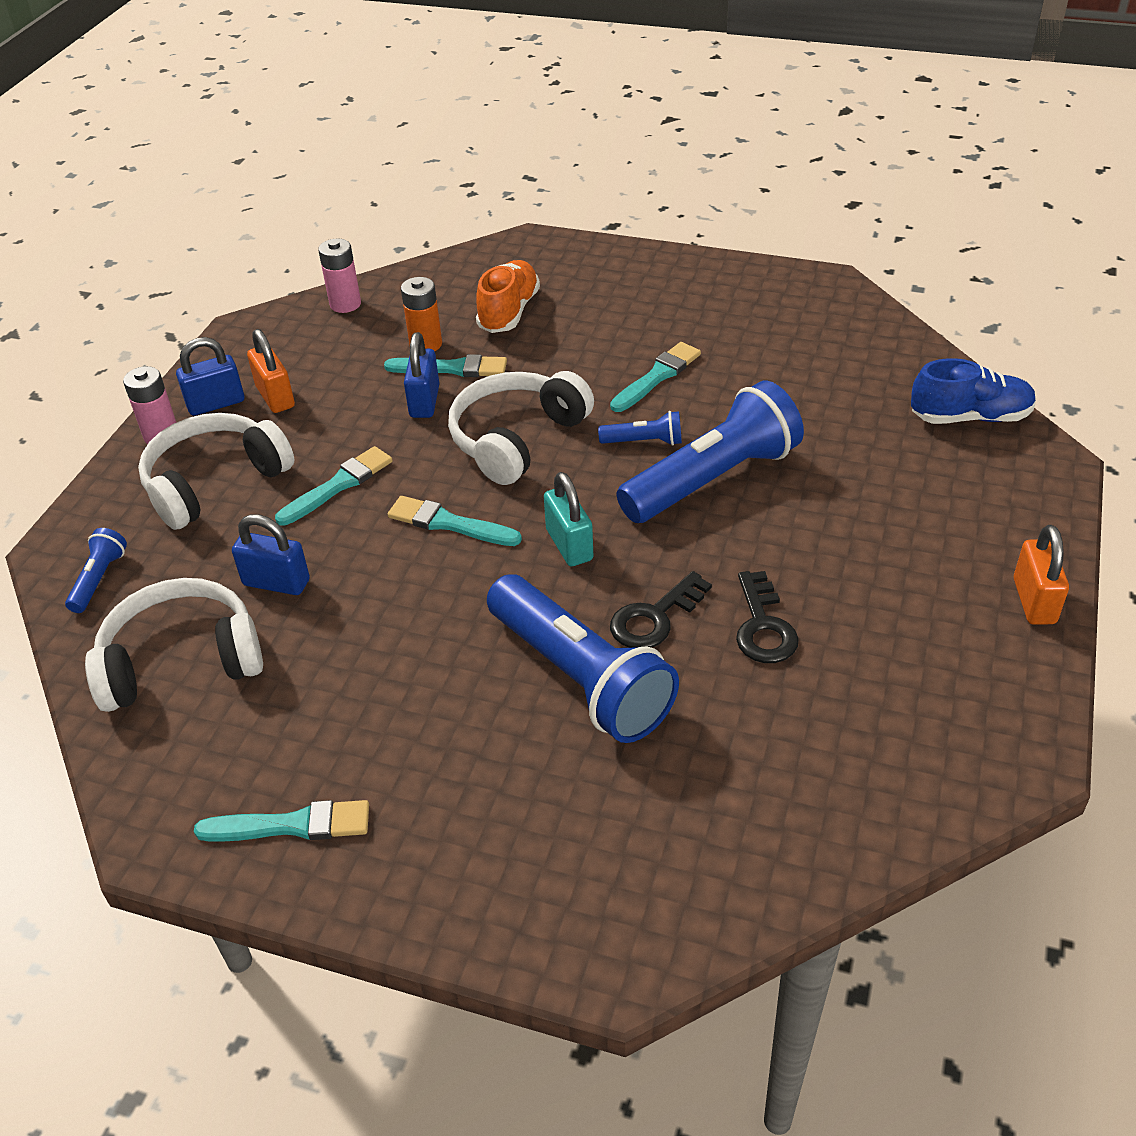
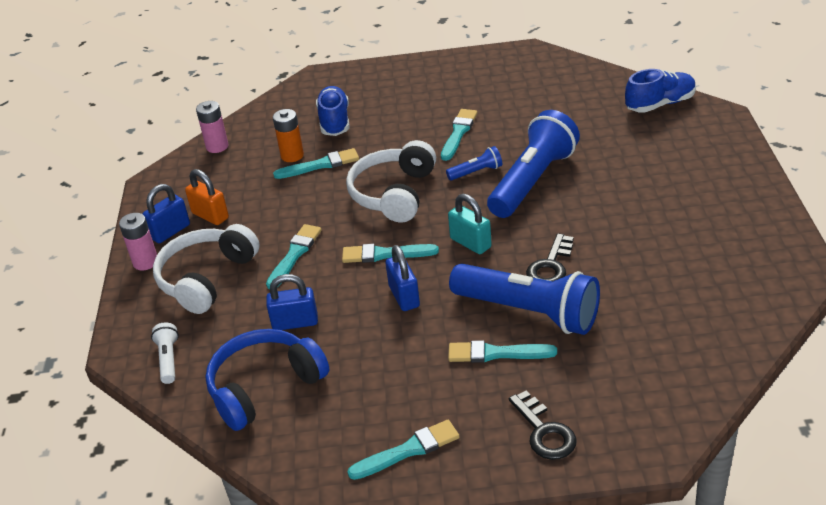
camera: 20 degrees left, 5 degrees down
(99, 579) = (168, 359): blue flashlight -> white flashlight
(181, 661) = (264, 387): white headphones -> blue headphones
(424, 402) = (316, 189): blue padlock -> blue padlock (404, 296)
(497, 724) = (496, 353): none -> turquoise brush
(509, 312) = (334, 121): orange shoe -> blue shoe
(763, 626) = (617, 250): black key -> black key (544, 432)
(1034, 601) = (757, 190): orange padlock -> none

